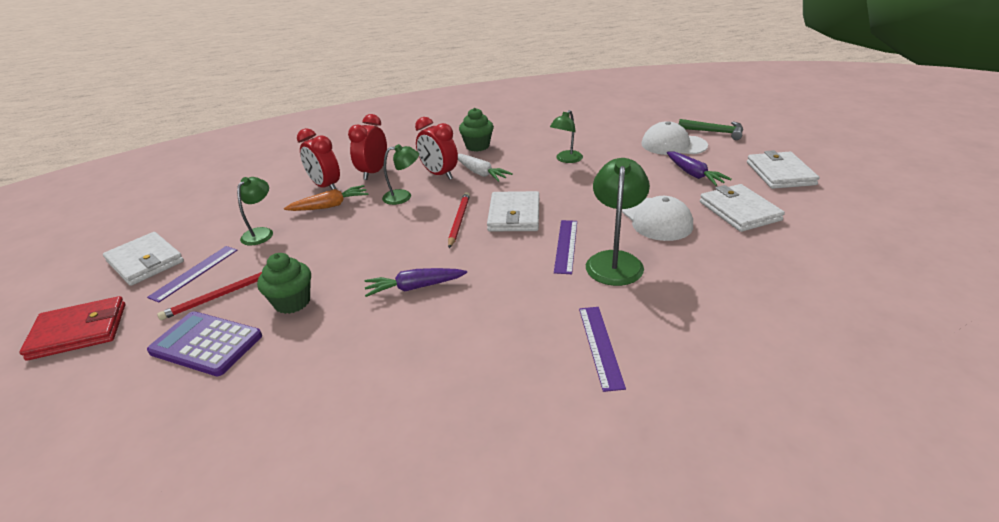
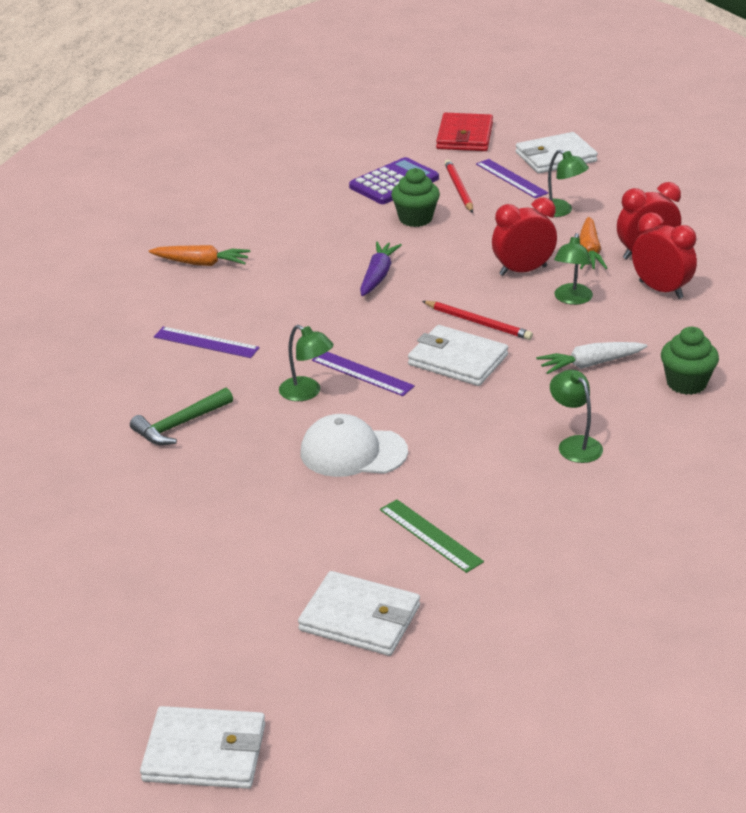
camera: 115 degrees right, 0 degrees up
(439, 174) = (614, 334): red clock -> red clock (523, 271)
(454, 426) = (201, 263): none -> orange carrot
(615, 261) = (307, 393): green lamp -> green lamp, size x0.63
(673, 145) = (541, 565): white cap -> none
(694, 174) = (430, 535): purple carrot -> green ruler
(714, 132) = (553, 637): green hammer -> green hammer (180, 425)
(739, 211) = (309, 523): white wallet -> white wallet (205, 752)

